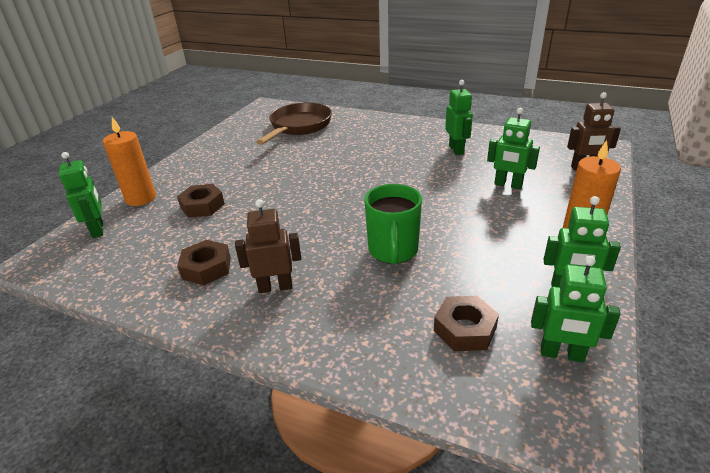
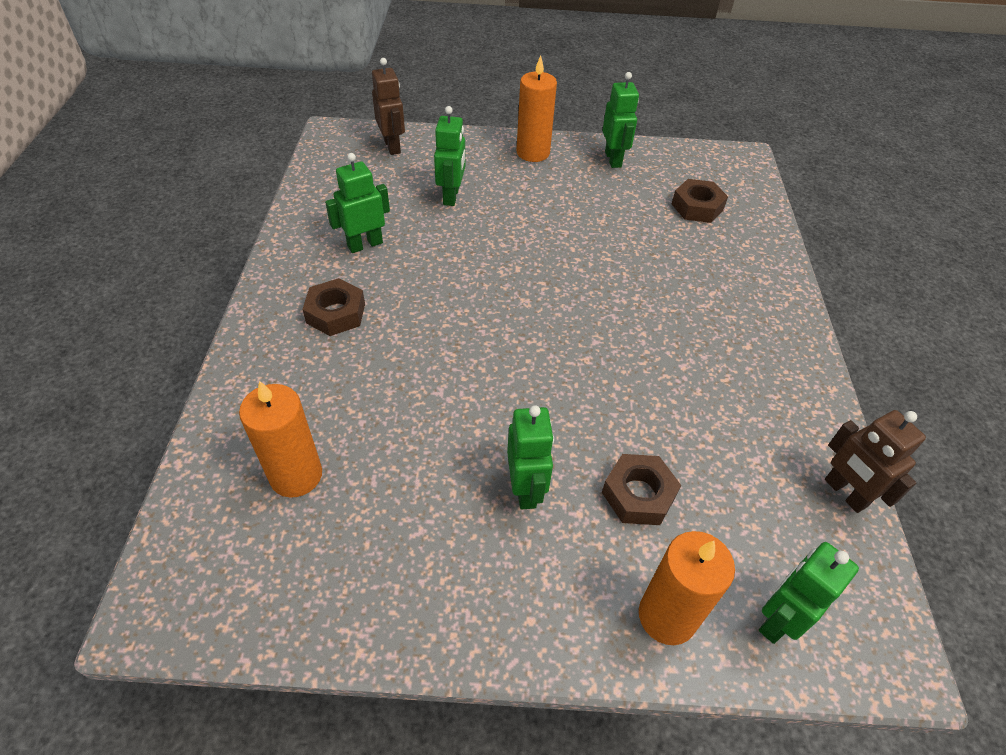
camera: 115 degrees left, 15 degrees up
(206, 268) = (752, 413): brown nut -> brown nut (336, 313)
(275, 287) = (736, 337): brown robot -> brown robot (845, 493)
(298, 126) = (296, 475): brown pan -> orange candle
(393, 251) = (624, 263): green mug -> none
(561, 354) = (687, 163): green robot -> green robot (526, 489)

